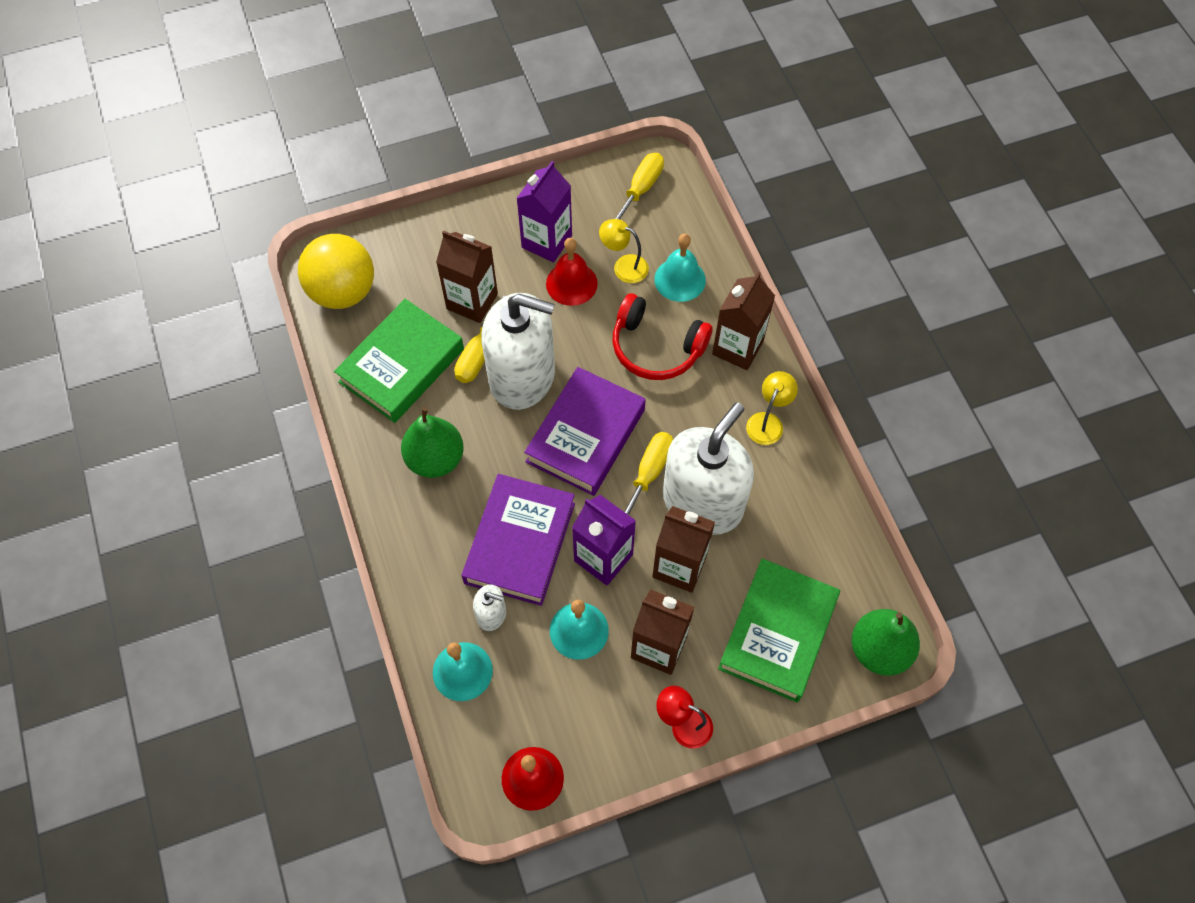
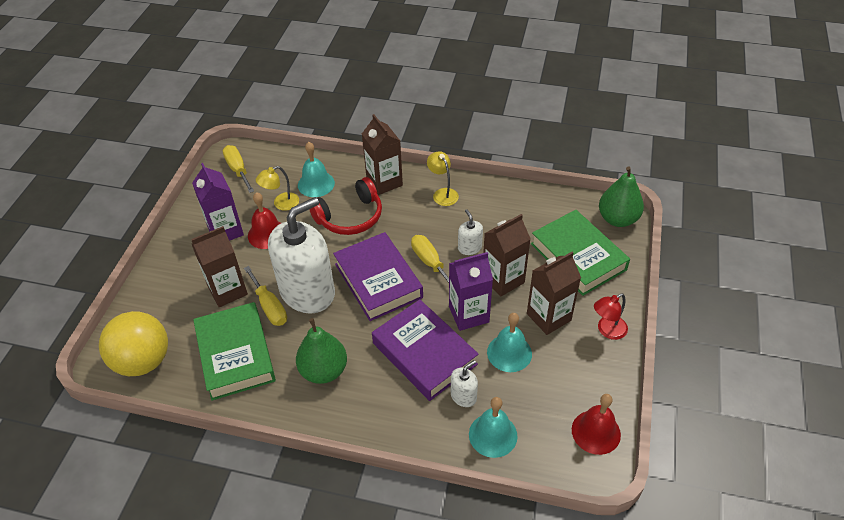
camera: 55 degrees left, 15 degrees down
(702, 502) = (469, 247): white soap dispenser -> white soap dispenser, size x0.41

